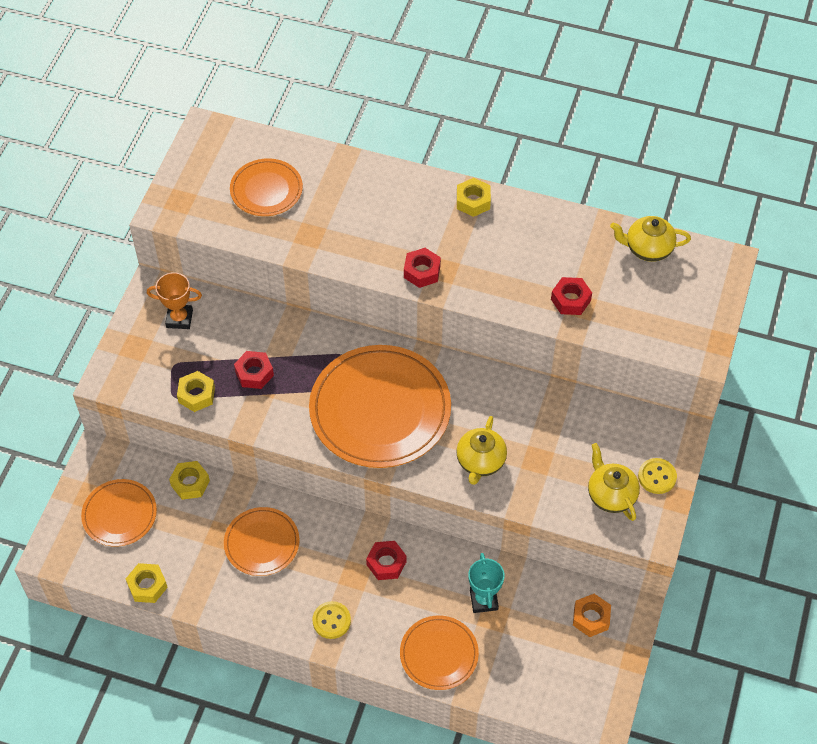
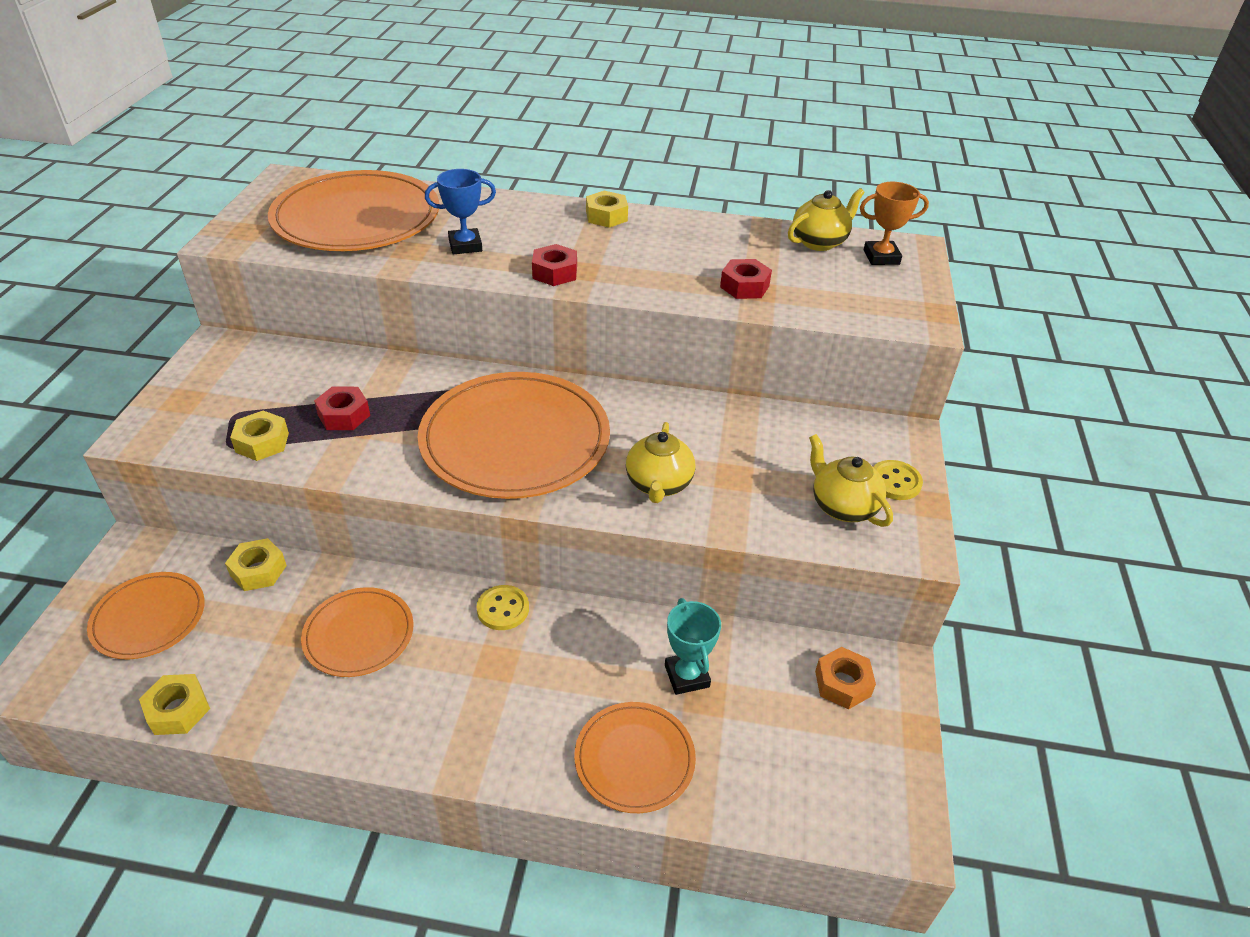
camera: 10 degrees left, 15 degrees down
(179, 319) = (247, 369): orange trophy -> orange trophy (881, 257)
(266, 190) = (356, 218): orange plate -> orange plate, size x1.88
(331, 621) = (465, 729): yellow button -> yellow button (503, 609)
(353, 232) = (465, 246): none -> blue trophy
(386, 563) = (541, 642): red nut -> none
(647, 249) = (819, 242): yellow teapot -> yellow teapot turned 150 degrees clockwise

